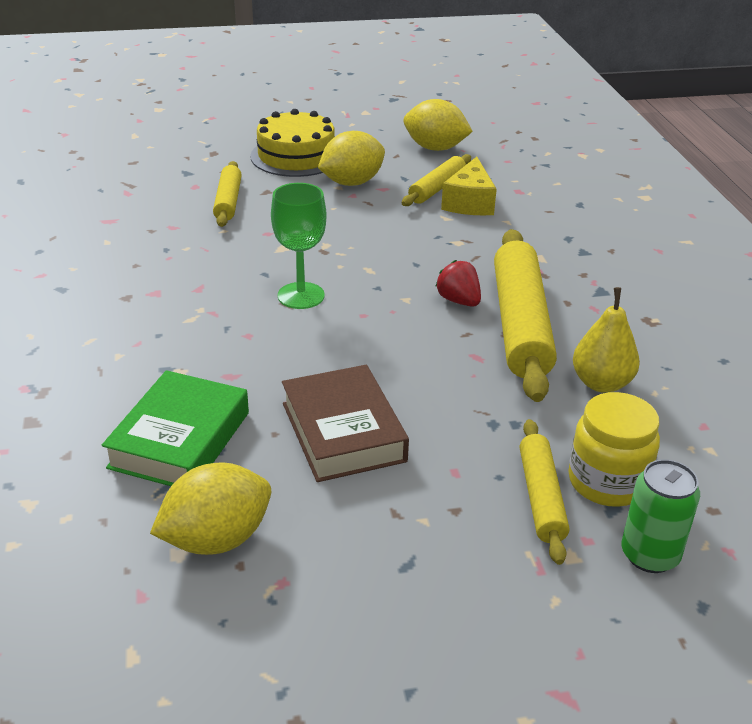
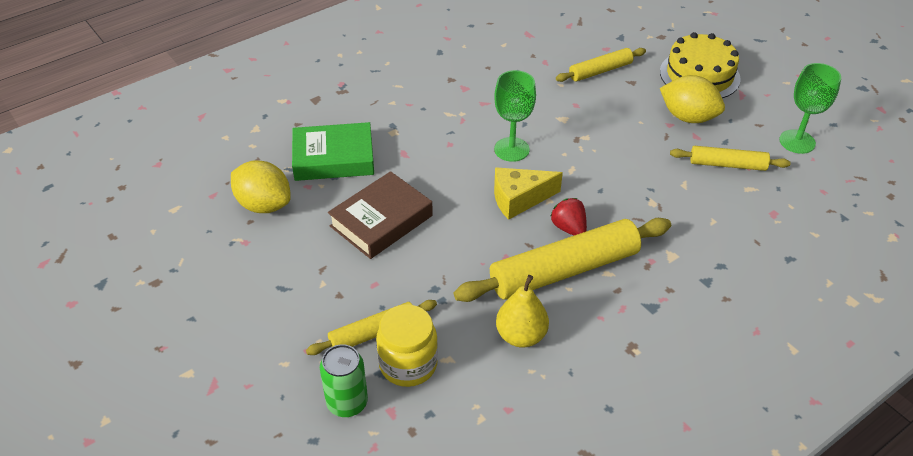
camera: 65 degrees right, 10 degrees up
(435, 148) = (797, 141): yellow lemon -> green goblet
(458, 301) = (569, 228): red strawberry -> red strawberry turned 60 degrees counterclockwise
(469, 202) = (722, 190): yellow cheese -> yellow cheese (519, 199)

